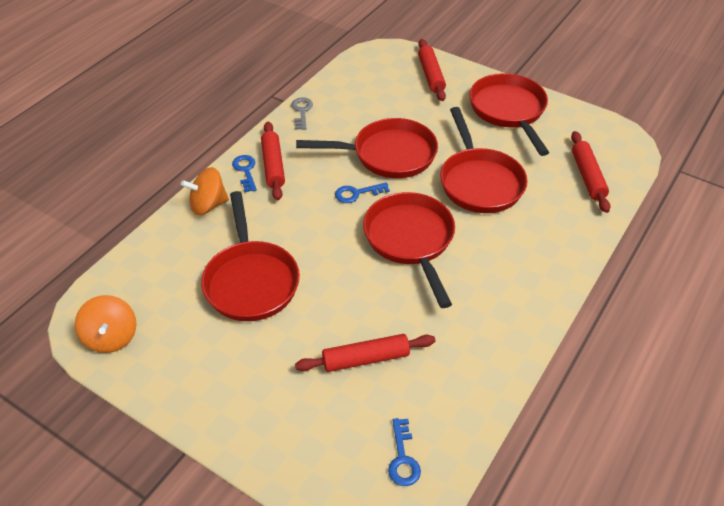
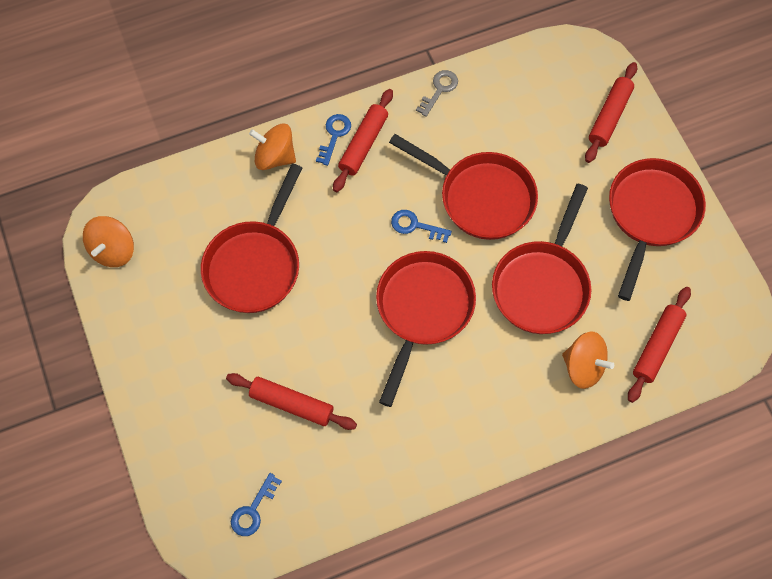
camera: 35 degrees right, 20 degrees up
(554, 213) = (583, 366): none -> orange spinning top

